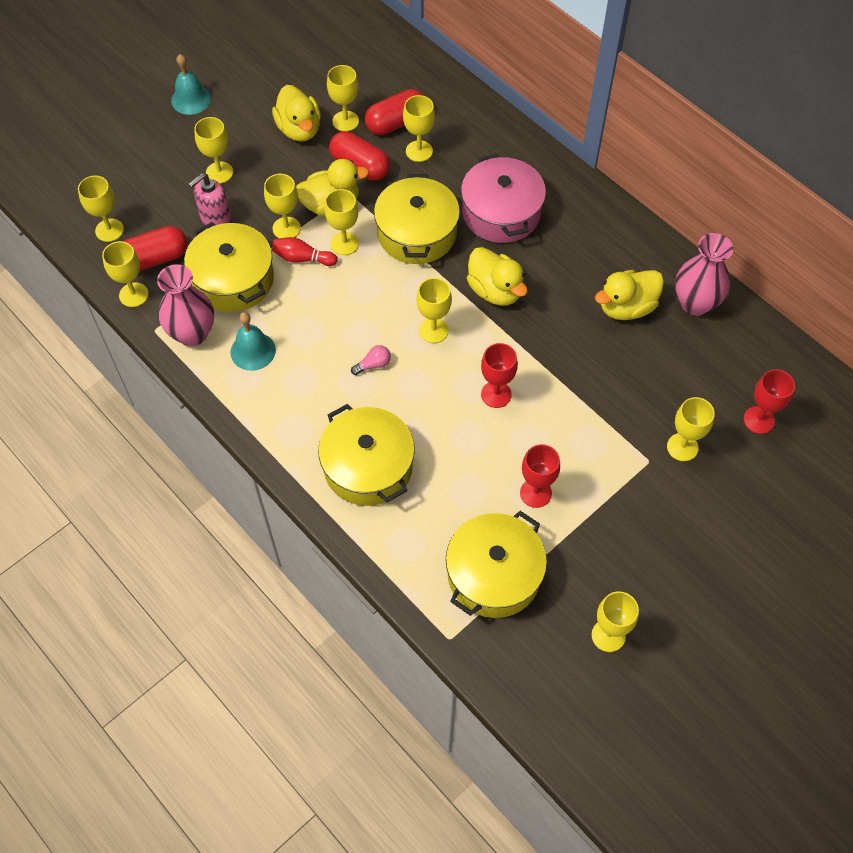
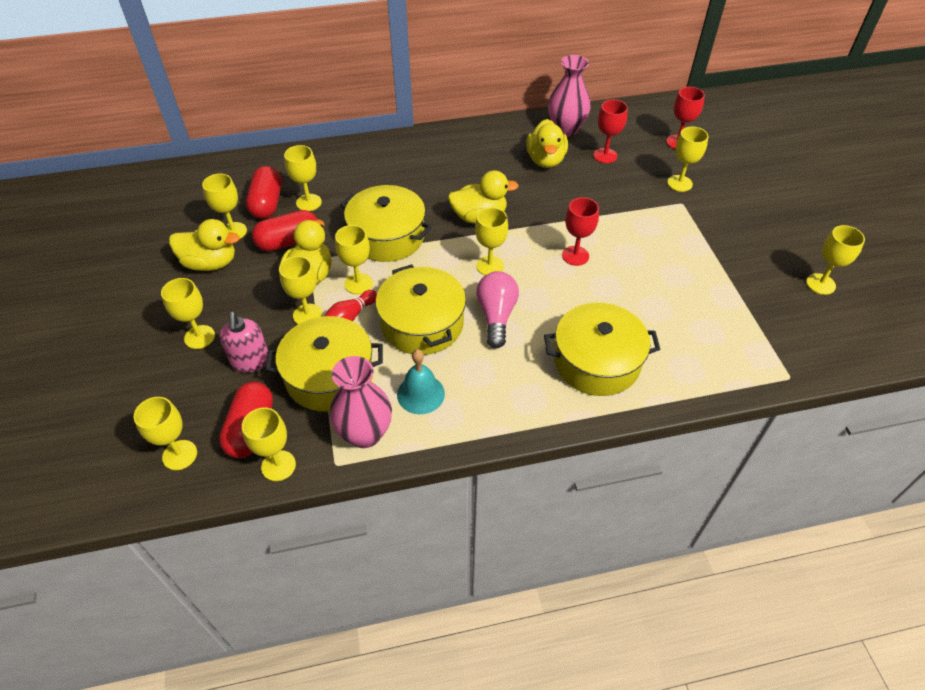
camera: 60 degrees left, 10 degrees down
(191, 99) = (92, 323): turquoise bell -> none
(373, 365) = (496, 316): pink light bulb -> pink light bulb, size x1.94
(494, 574) = (741, 325): yellow pot -> yellow pot (422, 323)
(501, 212) = (410, 184): pink pot -> none
(535, 493) = (678, 271): red goblet -> red goblet (605, 155)

